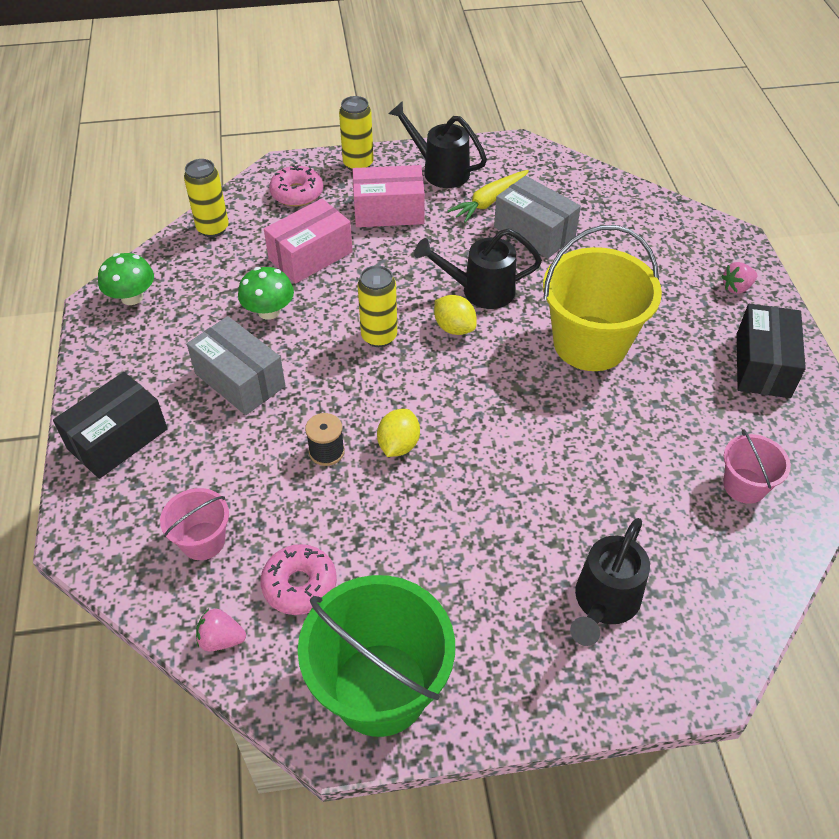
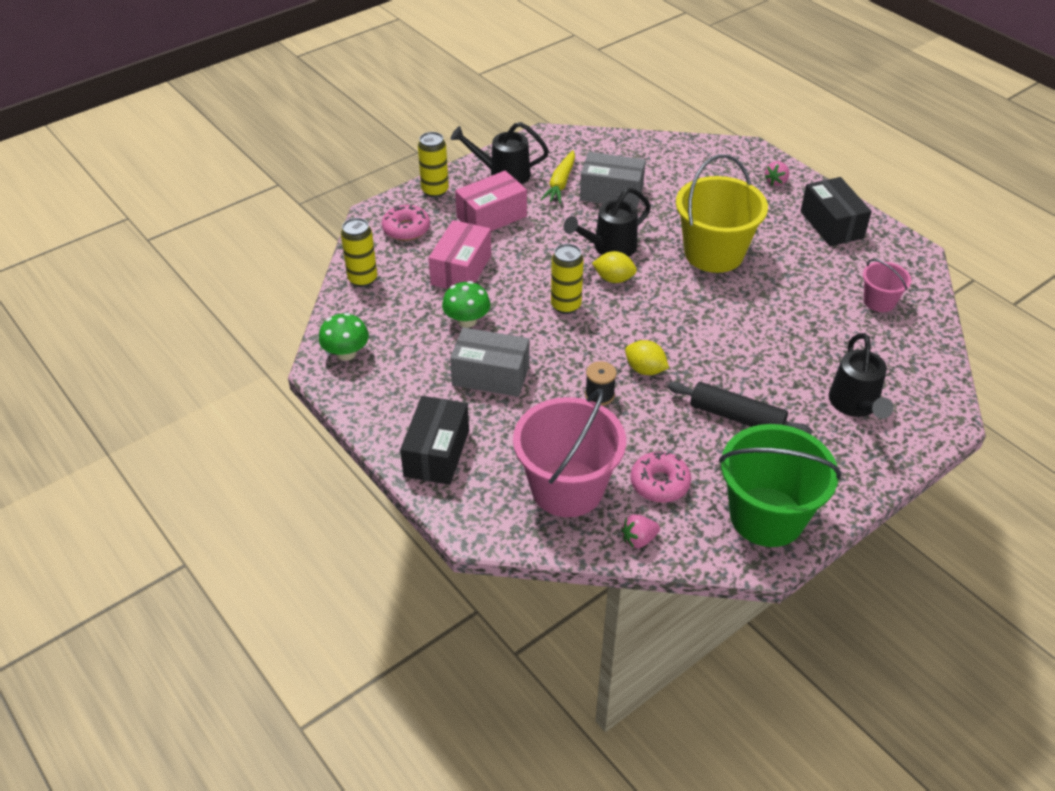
camera: 30 degrees left, 5 degrees down
(203, 541) = (567, 488): pink bucket -> pink bucket, size x1.98
(398, 445) = (645, 369): yellow lemon -> yellow lemon turned 45 degrees counterclockwise
(450, 549) = (737, 417): none -> black rolling pin

